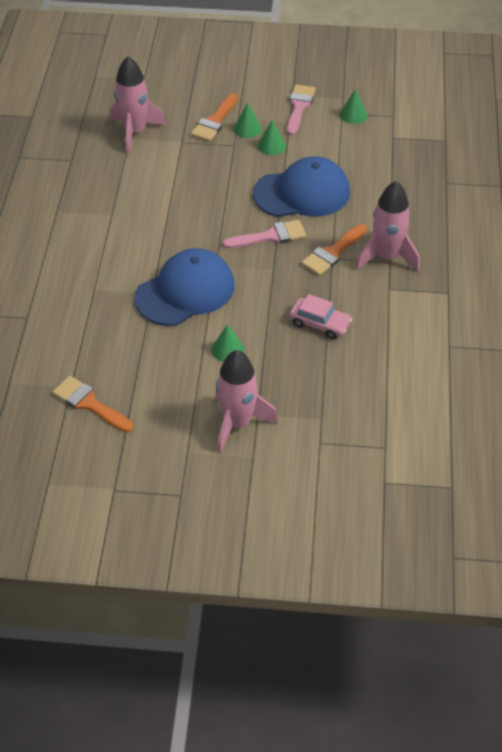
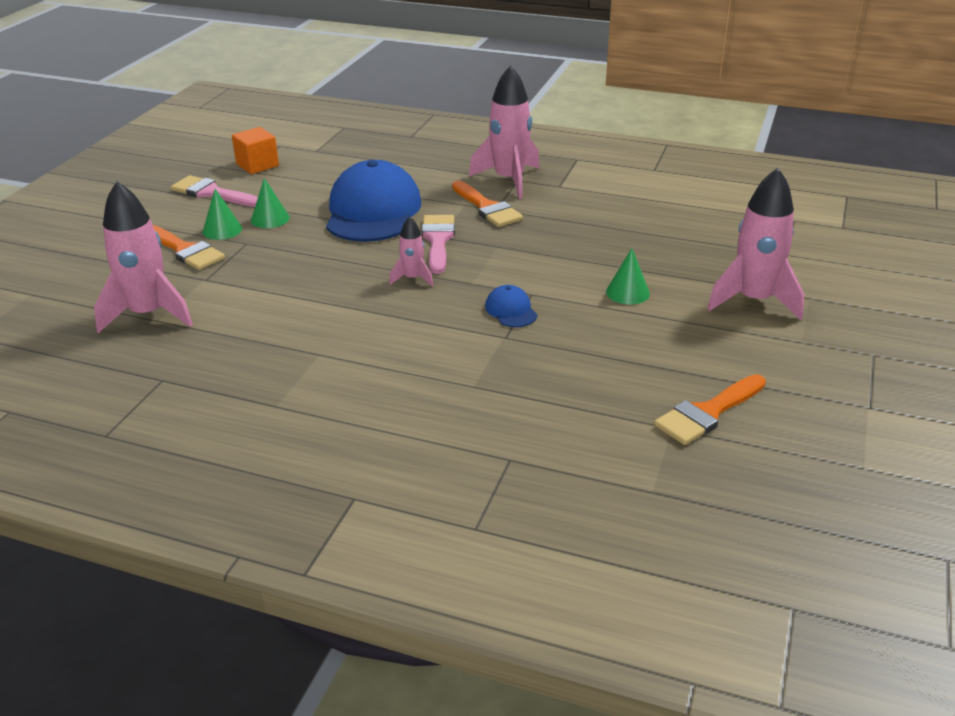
camera: 75 degrees left, 15 degrees down
(185, 291) = (511, 310): blue cap -> blue cap, size x0.42
(212, 235) = (413, 278): none -> pink rocket
(320, 323) = (601, 230): pink car -> none
(353, 115) = (257, 165): green cone -> orange cube

